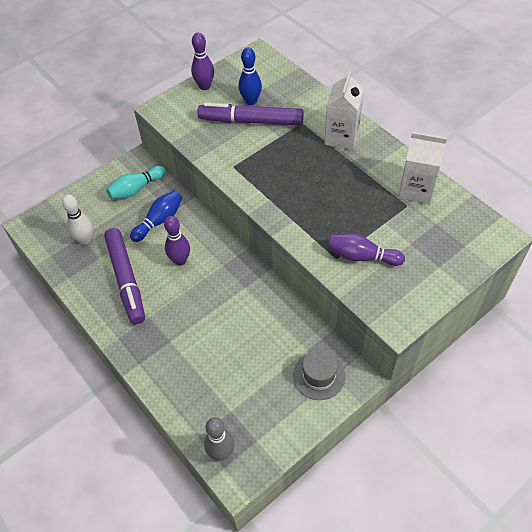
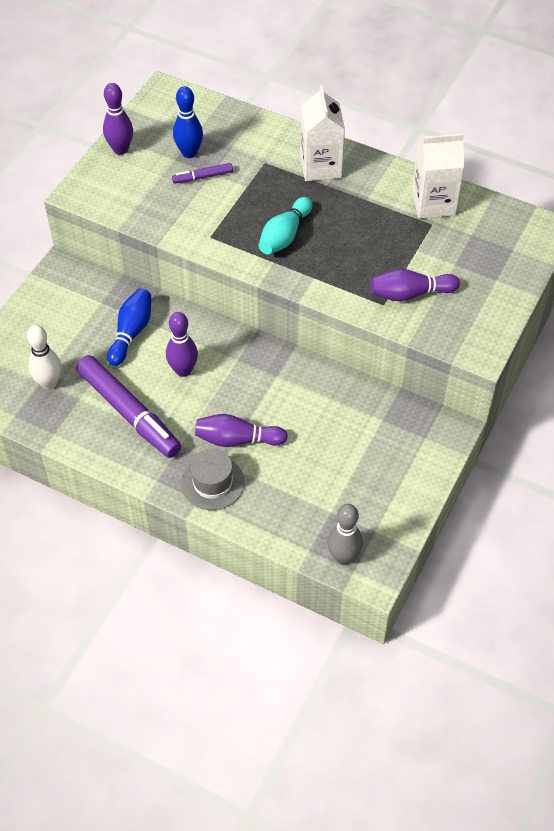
camera: 25 degrees left, 0 degrees up
(136, 189) = (79, 303): turquoise bowling pin -> turquoise bowling pin (284, 236)
(190, 327) = (237, 439): none -> purple bowling pin
(251, 121) = (203, 177): purple marker -> purple marker, size x0.46
(319, 376) = (408, 442): grey hat -> grey hat (212, 483)

